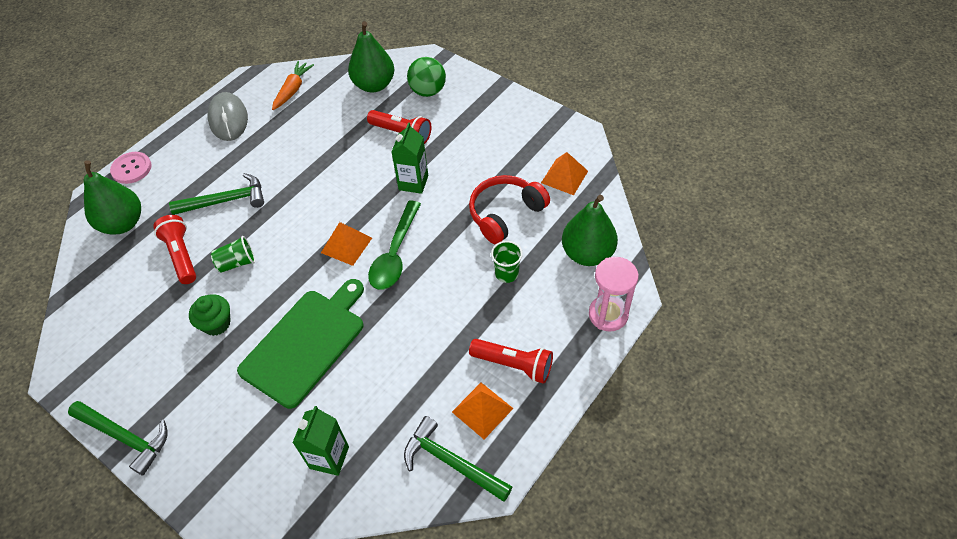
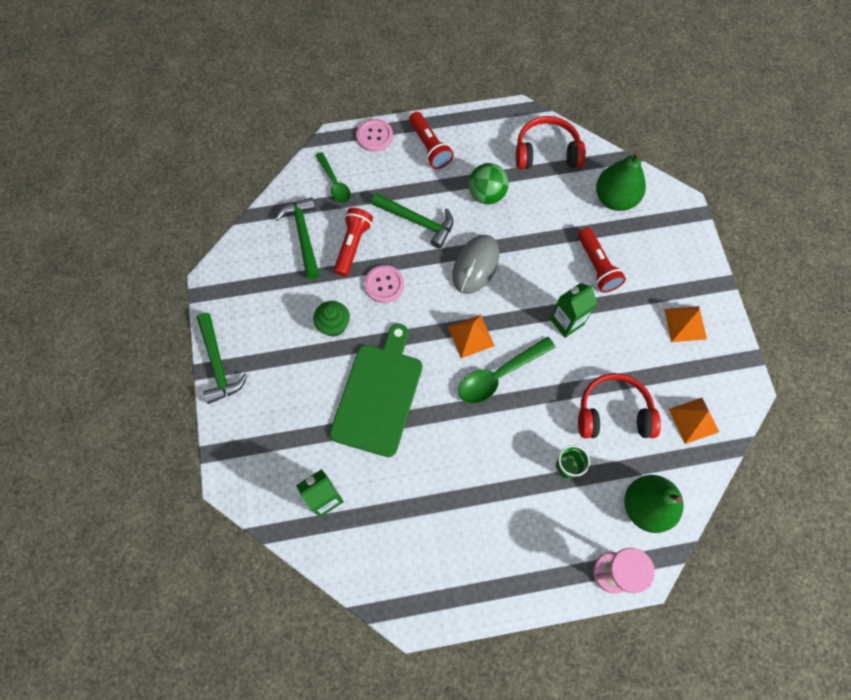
camera: 40 degrees right, 15 degrees up
(123, 223) = (334, 183): green pear -> green spoon
(228, 119) = (476, 143): grey mouse -> grey mouse (475, 265)
(237, 263) = (384, 284): green cup -> pink button
(293, 90) = (546, 152): orange carrot -> red headphones
(306, 343) = (378, 395): green cutting board -> green cutting board turned 60 degrees counterclockwise
(428, 91) = (654, 240): green ball -> green ball (486, 194)
(451, 462) = (398, 578): green hammer -> green hammer (303, 235)
(482, 410) = (452, 560): orange pyramid -> orange pyramid (685, 323)
(514, 365) = (504, 546): red flashlight -> red flashlight (430, 147)

